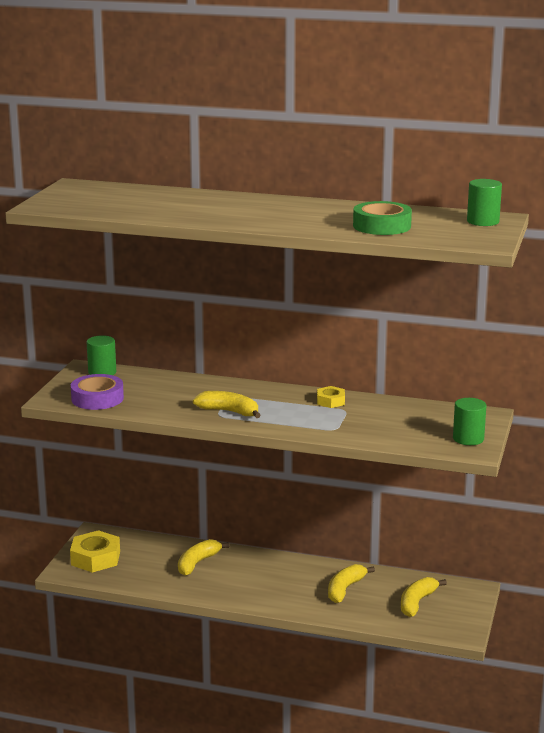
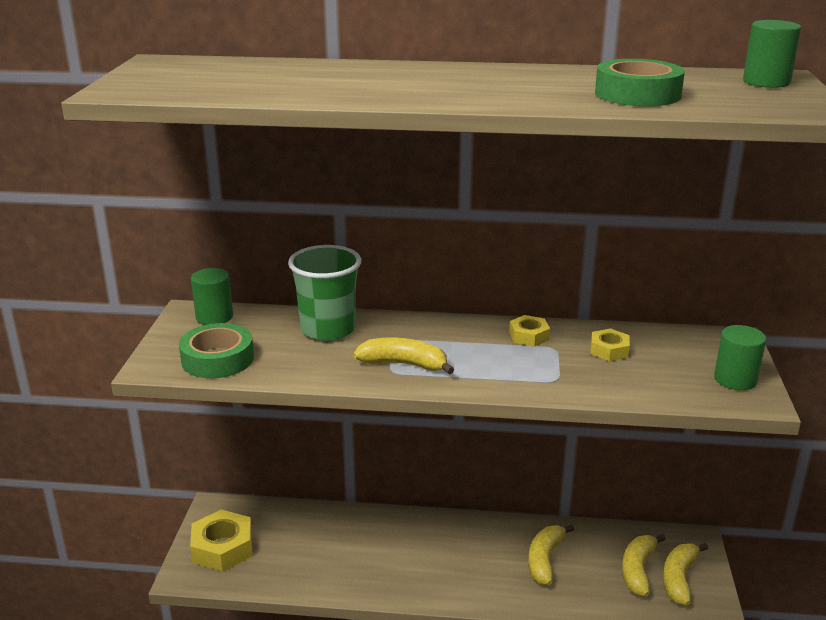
camera: 10 degrees left, 5 degrees up
(97, 398) = (217, 359): purple tape -> green tape
(182, 386) = (328, 329): none -> green cup
(197, 563) = (353, 540): yellow banana -> yellow banana (679, 579)
(386, 414) = (609, 350): none -> yellow nut

